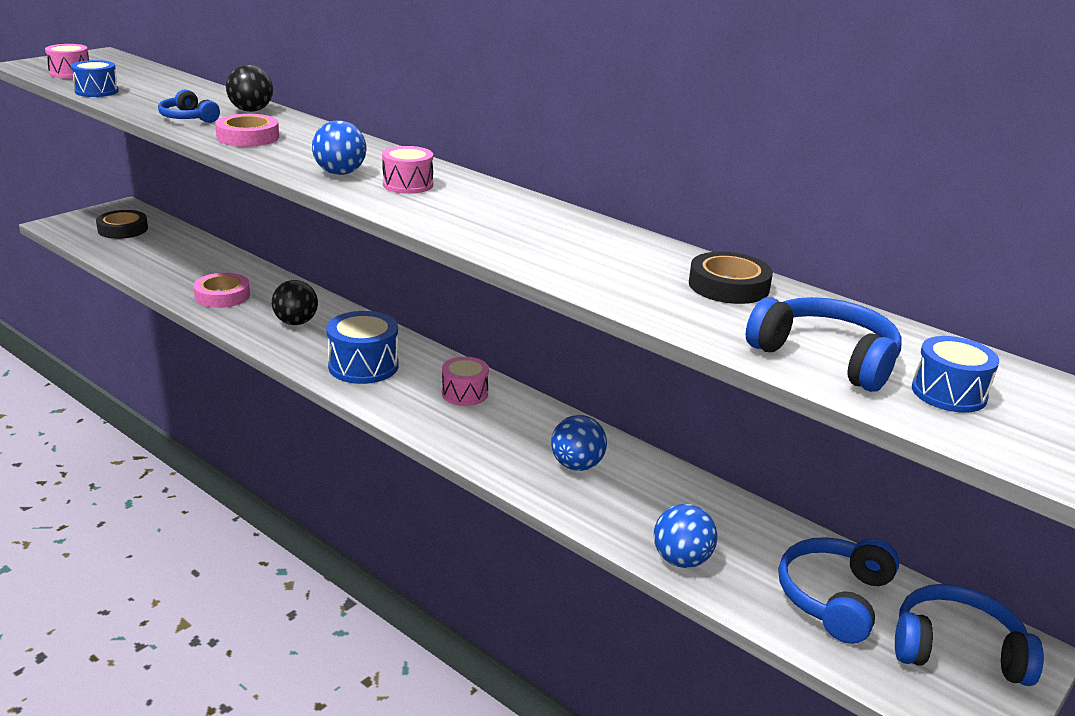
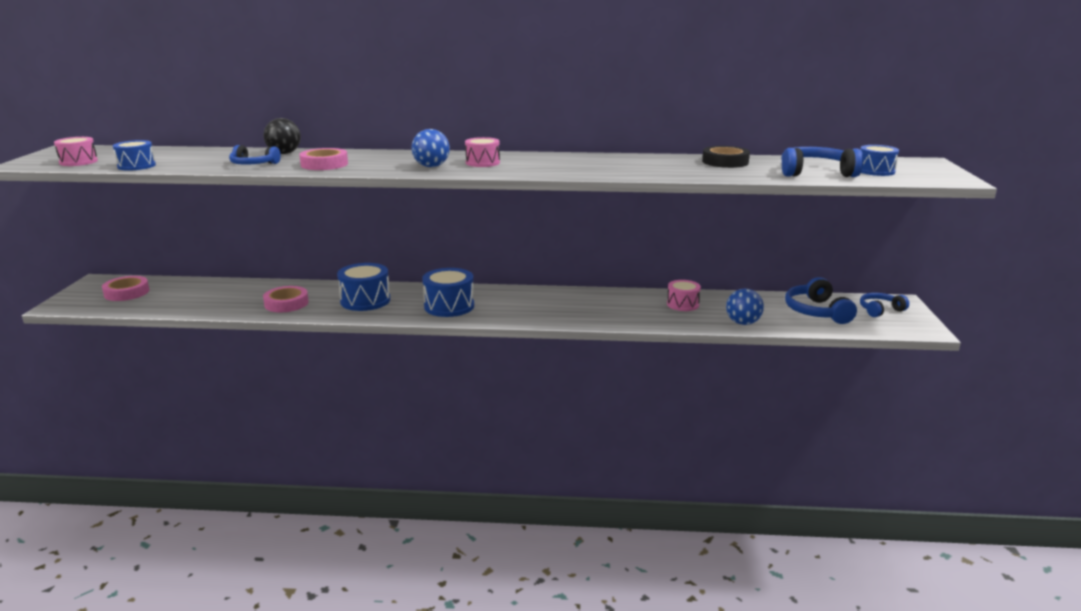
camera: 35 degrees left, 5 degrees down
(123, 229) = (127, 292): black tape -> pink tape
(296, 322) = (365, 300): black ball -> blue drum
(464, 393) = (528, 299): pink drum -> pink drum (682, 304)
(577, 465) = (637, 307): blue ball -> none
(957, 650) = (880, 310): blue headphones -> blue headphones, size x0.64

